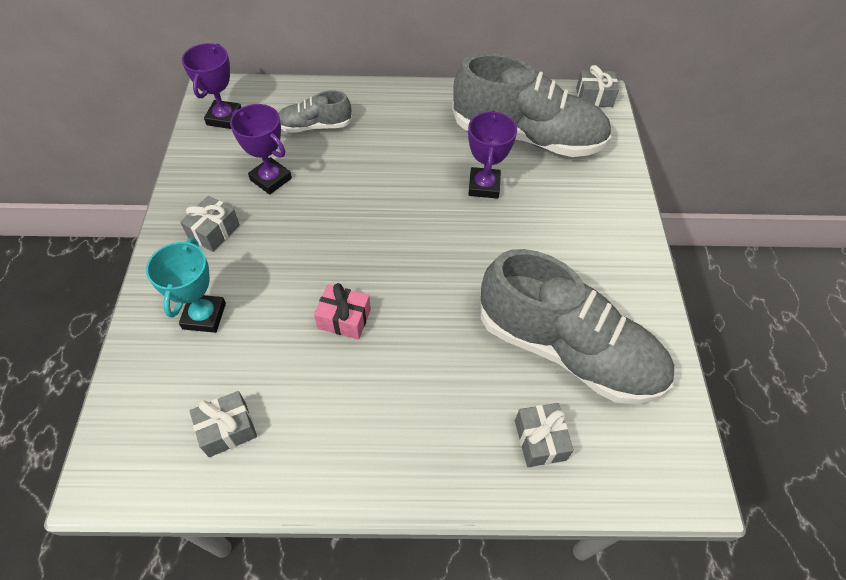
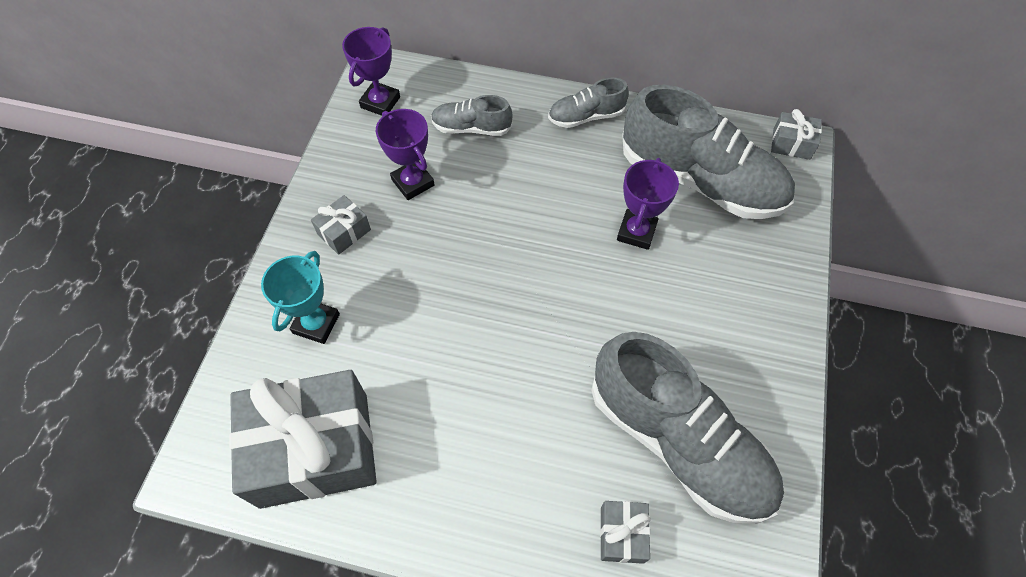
camera: 15 degrees right, 5 degrees up
(227, 429) = (314, 449): grey gift -> grey gift, size x2.33
(344, 319) = (453, 356): pink gift -> none
(415, 102) = (586, 116): none -> grey shoe

